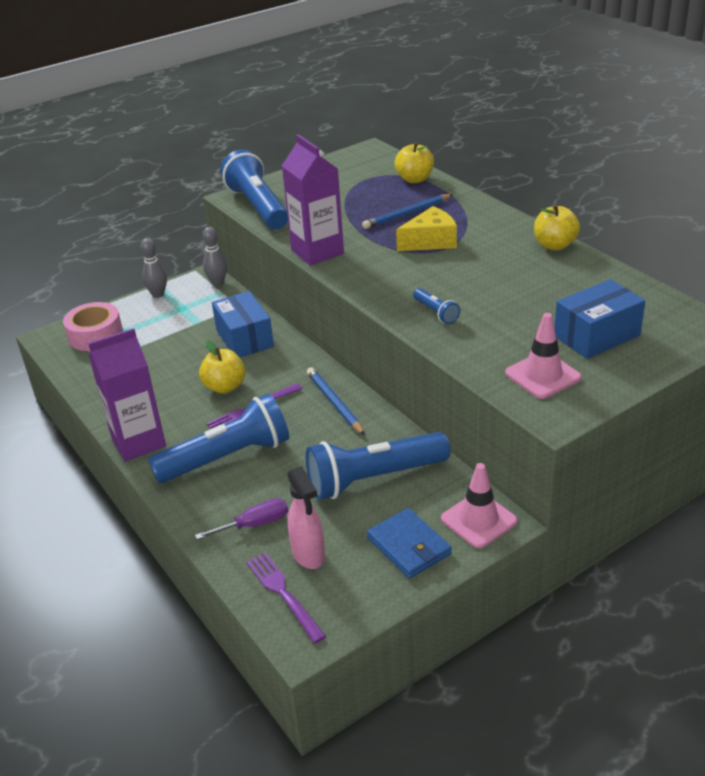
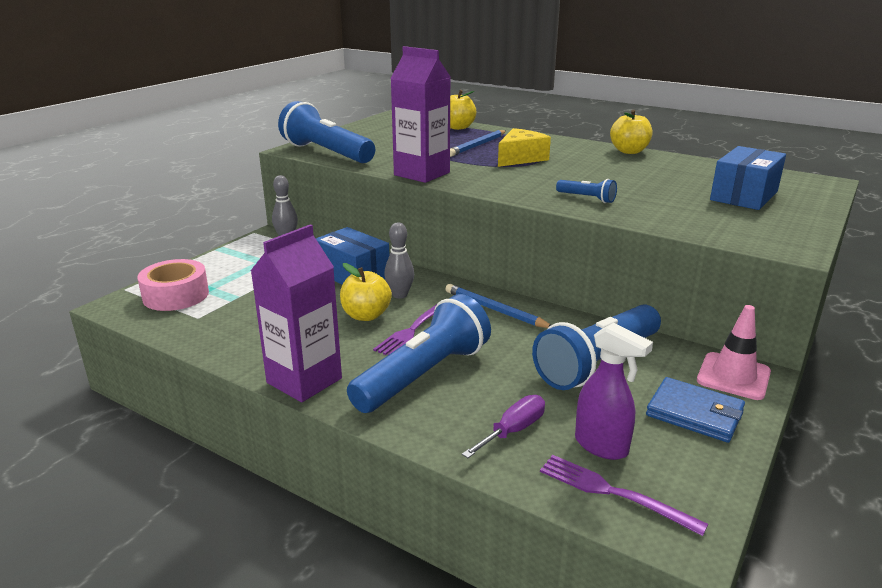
camera: 25 degrees left, 10 degrees down
(158, 294) = (226, 254): grey bowling pin -> grey bowling pin (400, 295)
(308, 555) = (601, 446): pink spray bottle -> purple spray bottle
(542, 375) = (740, 224): pink traffic cone -> none

